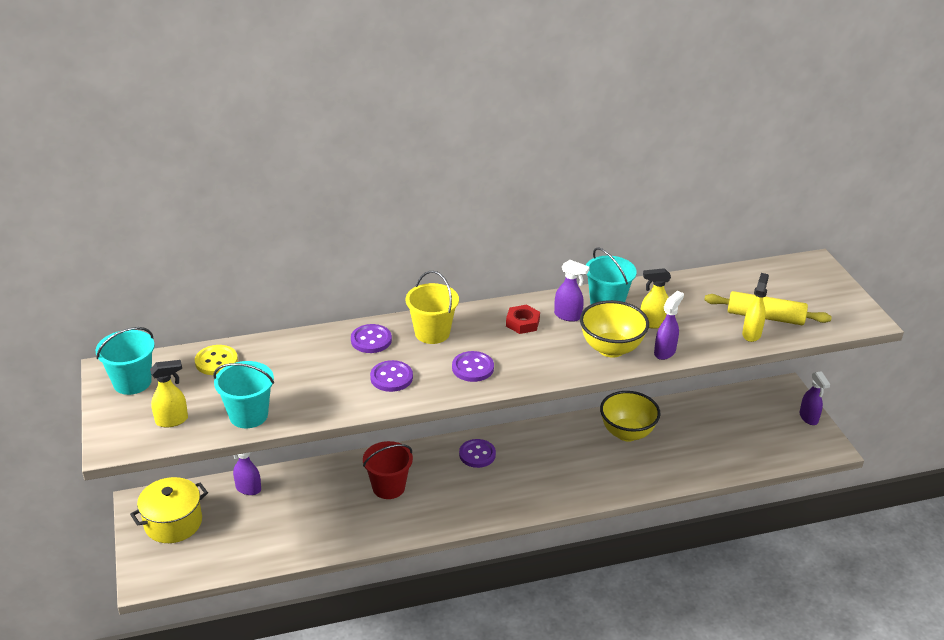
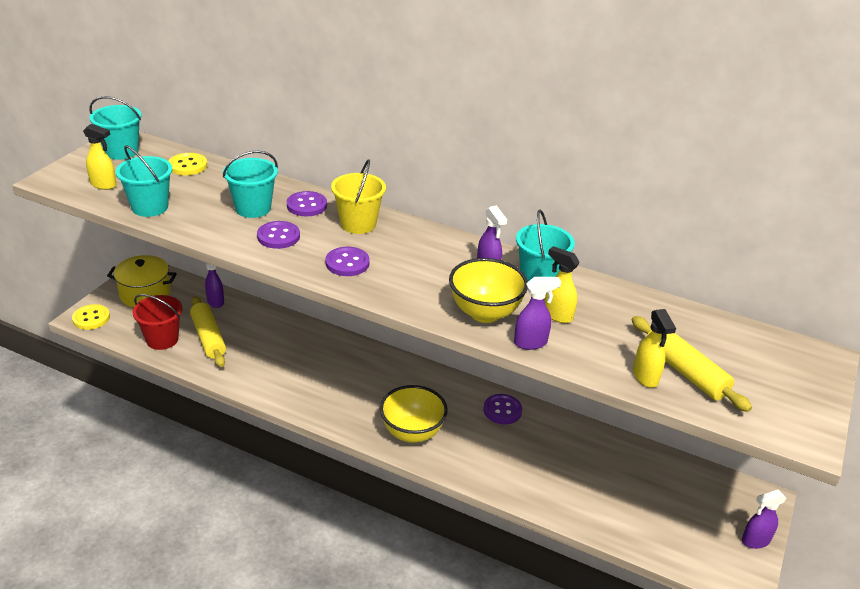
camera: 40 degrees right, 0 degrees up
(154, 575) = (91, 318): none -> yellow button
(287, 522) = (208, 338): none -> yellow rolling pin
(334, 366) = (253, 208): none -> turquoise bucket
(388, 487) = (304, 358): red bucket -> red bucket (162, 339)
(477, 454) = (398, 376): purple button -> purple button (502, 410)
(522, 323) = (440, 254): red nut -> none
(627, 433) = (546, 438): yellow bowl -> yellow bowl (412, 433)
(751, 334) = (645, 377): yellow spray bottle -> yellow spray bottle turned 105 degrees clockwise
(808, 418) = (755, 541): purple spray bottle -> purple spray bottle turned 45 degrees clockwise

